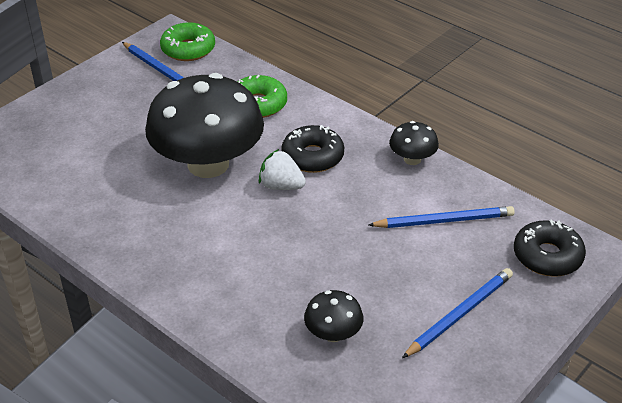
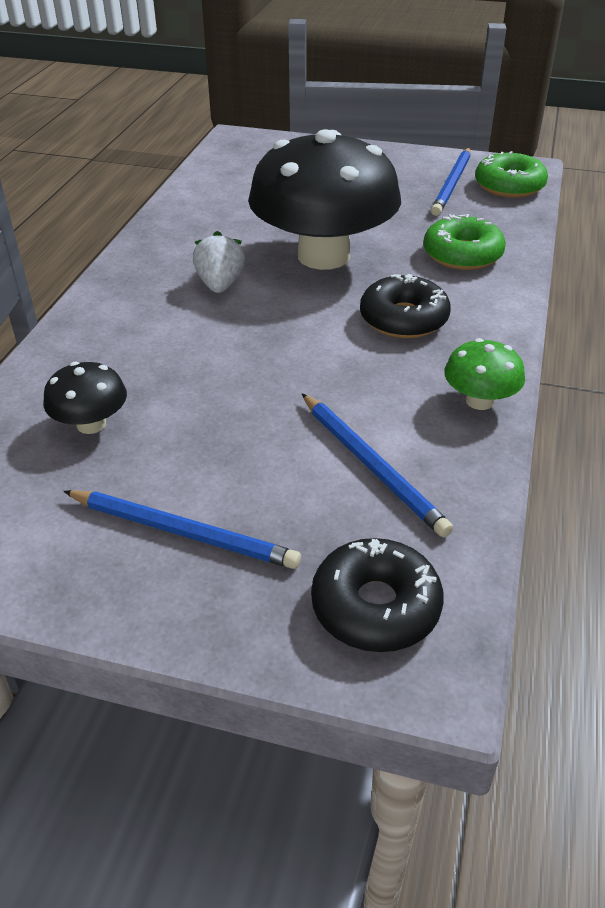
camera: 65 degrees right, 0 degrees up
(281, 186) = (328, 312): white strawberry -> white strawberry (220, 285)
(412, 159) = (479, 400): black mushroom -> green mushroom

